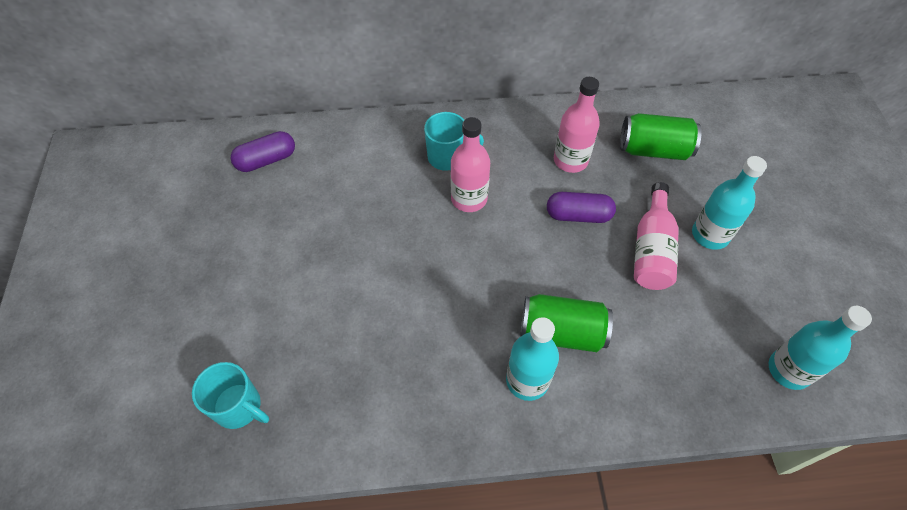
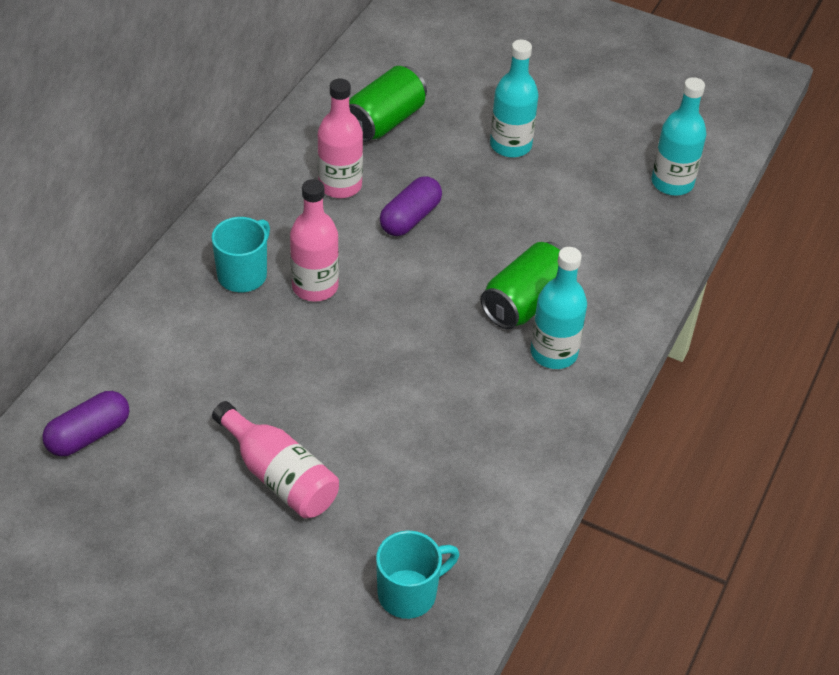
camera: 60 degrees left, 10 degrees down
(266, 160) = (89, 435): purple capsule -> purple capsule turned 45 degrees clockwise
(651, 249) = (492, 192): pink bottle -> pink bottle (279, 476)

